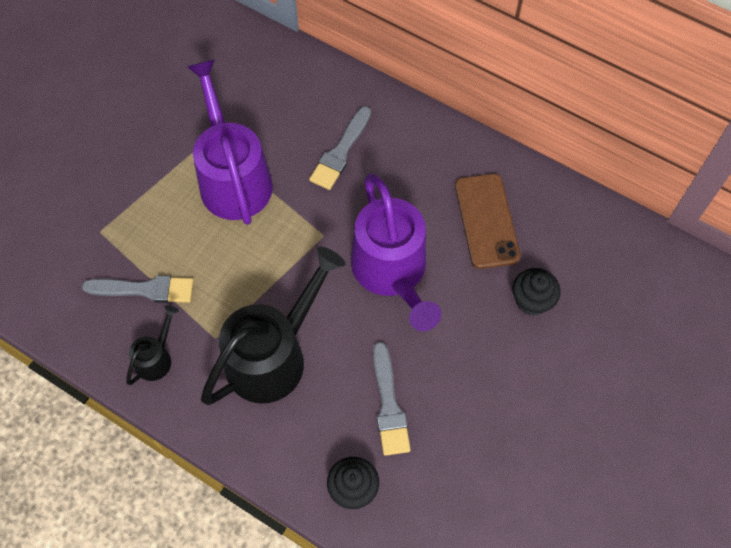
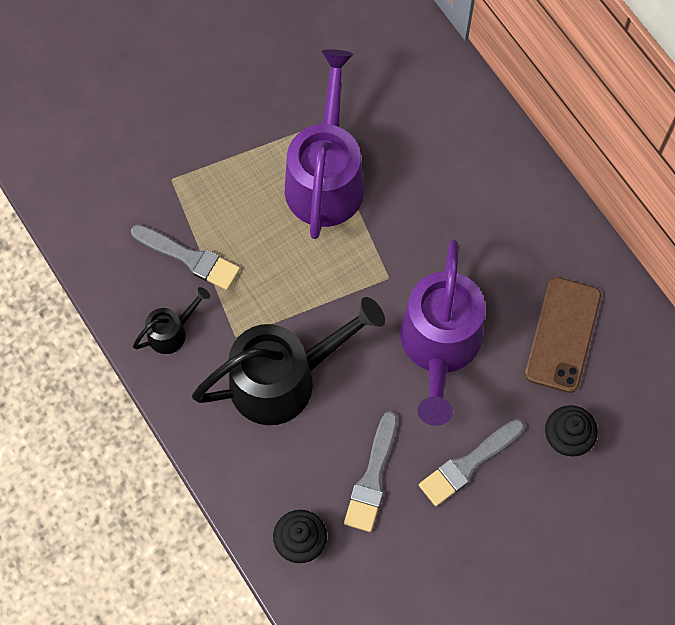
camera: 25 degrees right, 5 degrees up
(341, 152) = (448, 196): grey brush -> grey brush (468, 464)

